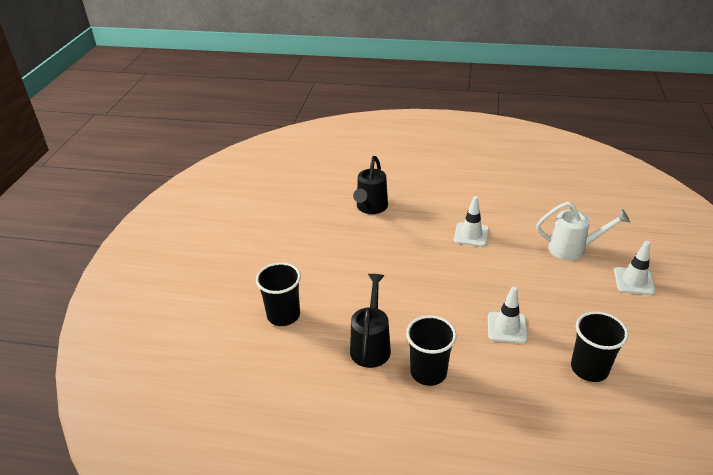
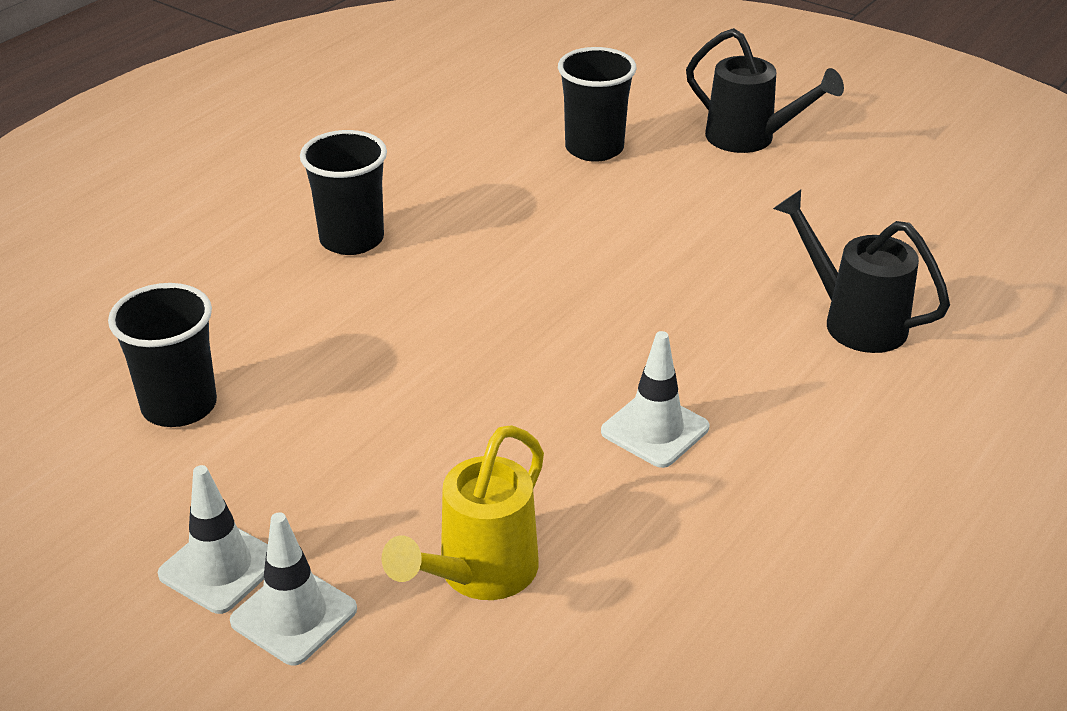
camera: 115 degrees right, 0 degrees up
(371, 345) = (456, 206): black watering can -> black watering can (750, 139)
(507, 327) = (356, 356): white traffic cone -> white traffic cone (220, 567)
(572, 249) = (479, 574): white watering can -> yellow watering can

